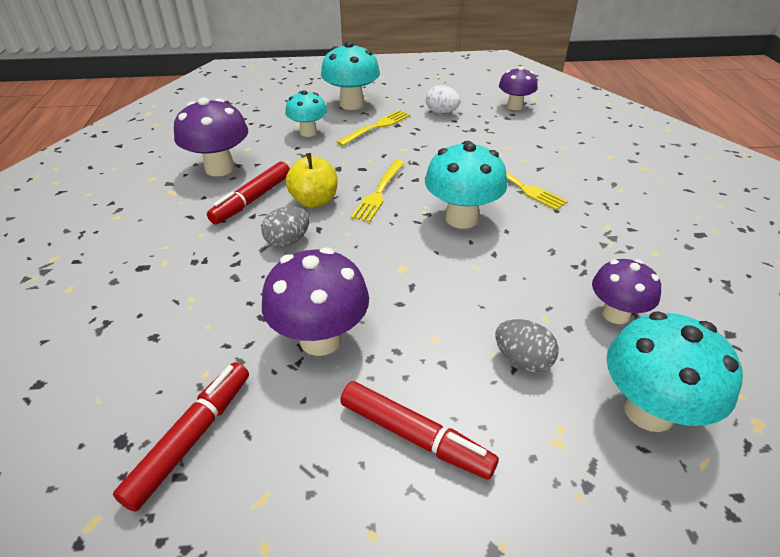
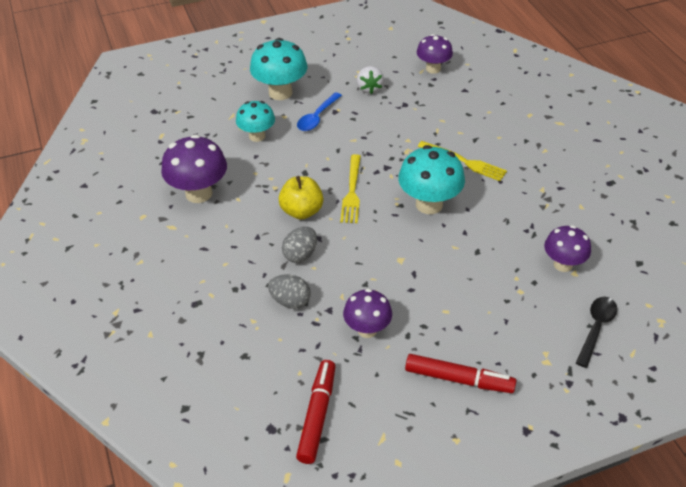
camera: 15 degrees left, 5 degrees up
(252, 200) = (248, 221): red marker -> none
(320, 339) = (367, 329): purple mushroom -> purple mushroom, size x0.65
(377, 126) = (317, 117): yellow fork -> blue spoon
(441, 112) = (369, 88): white egg -> white strawberry
(522, 360) = (510, 313): grey egg -> grey egg (290, 301)
(648, 411) = (596, 329): turquoise mushroom -> black spoon

